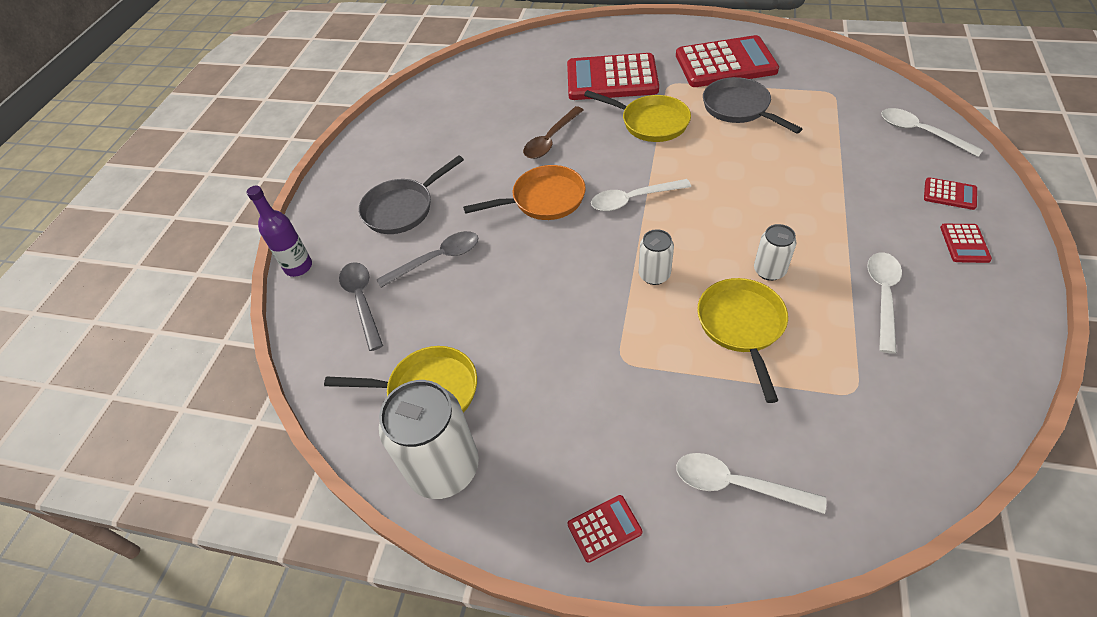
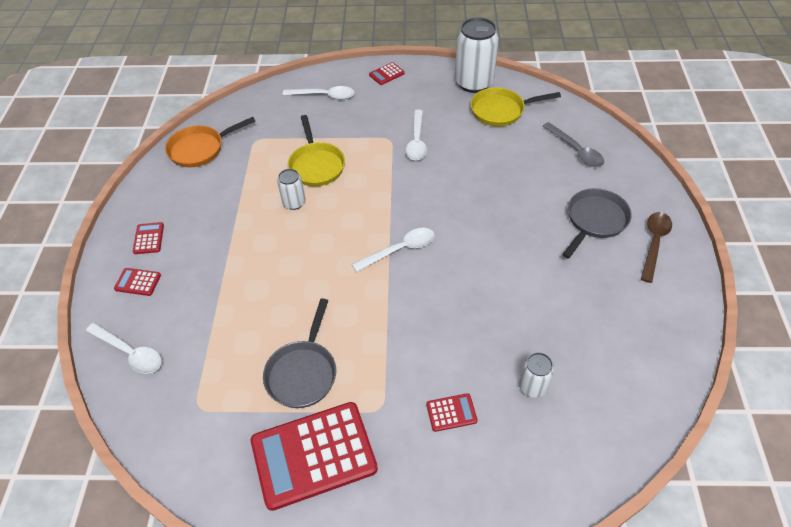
camera: 165 degrees right, 0 degrees up
(298, 267) = (642, 166): purple bottle -> none
(437, 259) = (540, 183): grey spoon -> none
(543, 200) = (476, 241): orange pan -> orange pan (200, 149)
(551, 139) = (493, 309): brown spoon -> brown spoon (654, 243)
(611, 78) = (451, 412): red calculator -> red calculator, size x0.42
(650, 123) = (395, 342): yellow pan -> none
(654, 275) = (375, 190): white can -> white can (532, 386)
(739, 108) = (303, 372): grey pan -> grey pan turned 60 degrees clockwise
(883, 296) = (221, 194): white spoon -> white spoon (416, 141)

